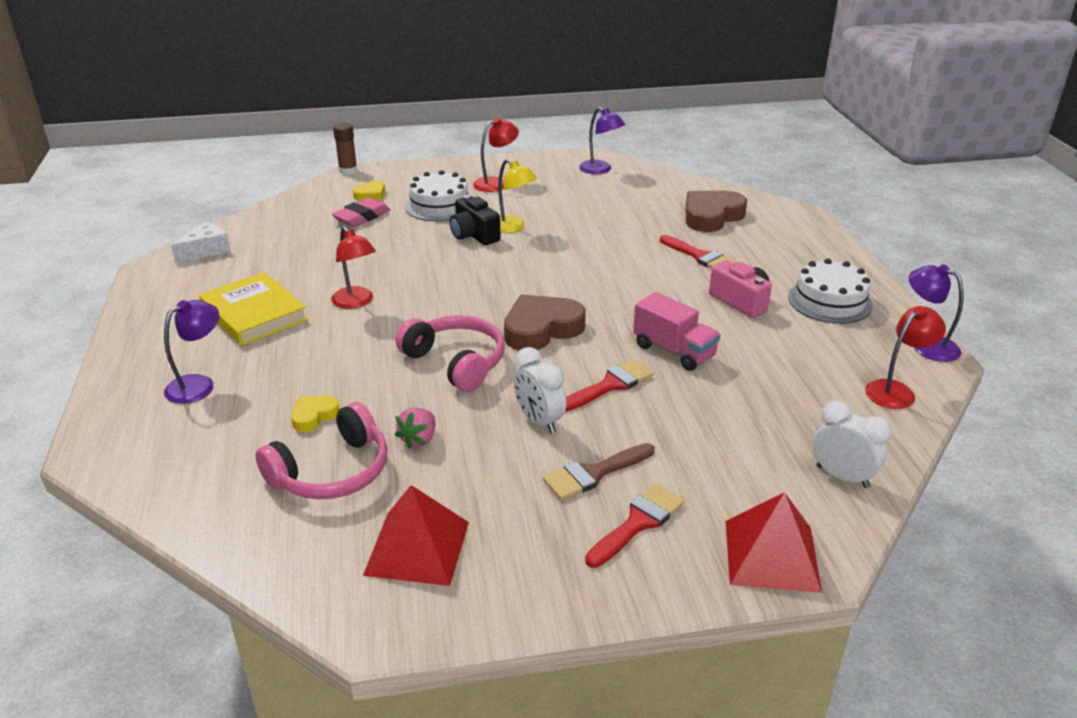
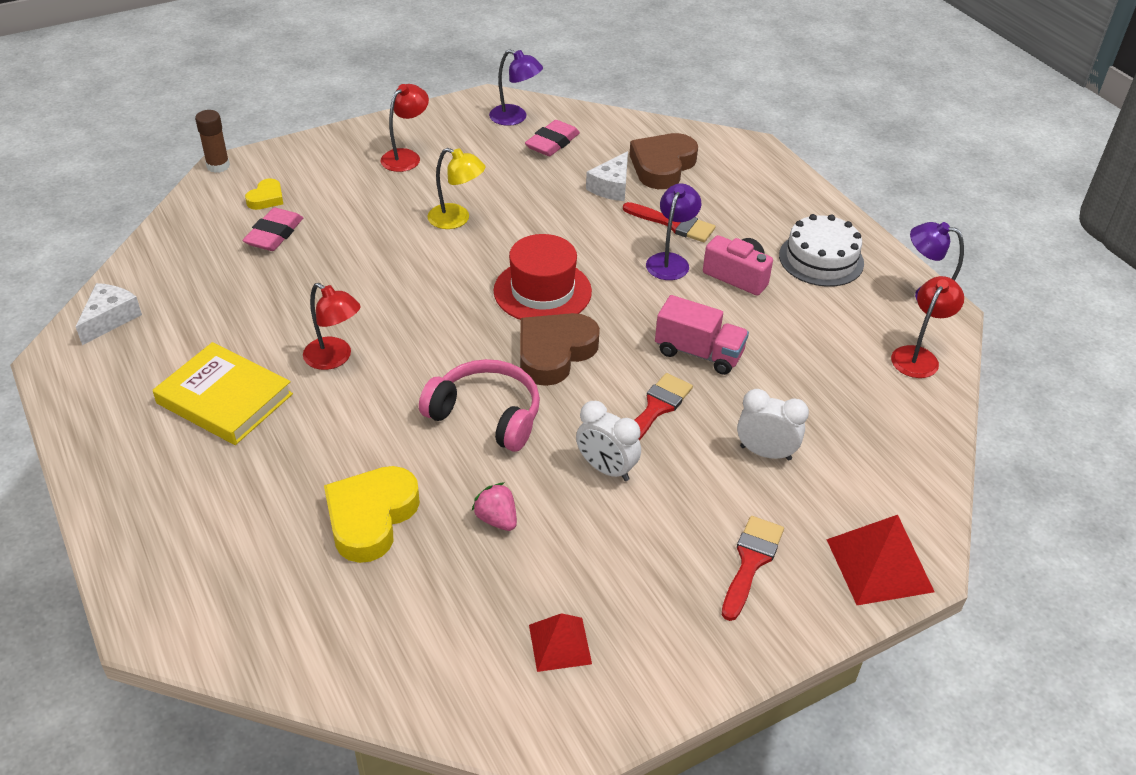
camera: 20 degrees left, 10 degrees up
(199, 384) = (217, 507): purple lamp -> purple lamp (670, 261)
(314, 416) = (371, 517): yellow heart -> yellow heart, size x1.95
(332, 472) = (428, 580): pink headphones -> none
(417, 548) = (559, 644): red pyramid -> red pyramid, size x0.63
(419, 439) = (497, 519): pink strawberry -> pink strawberry turned 135 degrees clockwise
(439, 205) = (357, 201): white cake -> none
(474, 235) = (419, 238): black camera -> none
(556, 285) = (542, 291): none -> red hat
(594, 473) = (686, 517): brown brush -> none
(622, 189) = (552, 143): none -> pink eraser
(658, 224) = (611, 187): none -> white cheese
(842, 477) = (907, 465): white clock -> white clock (765, 453)

